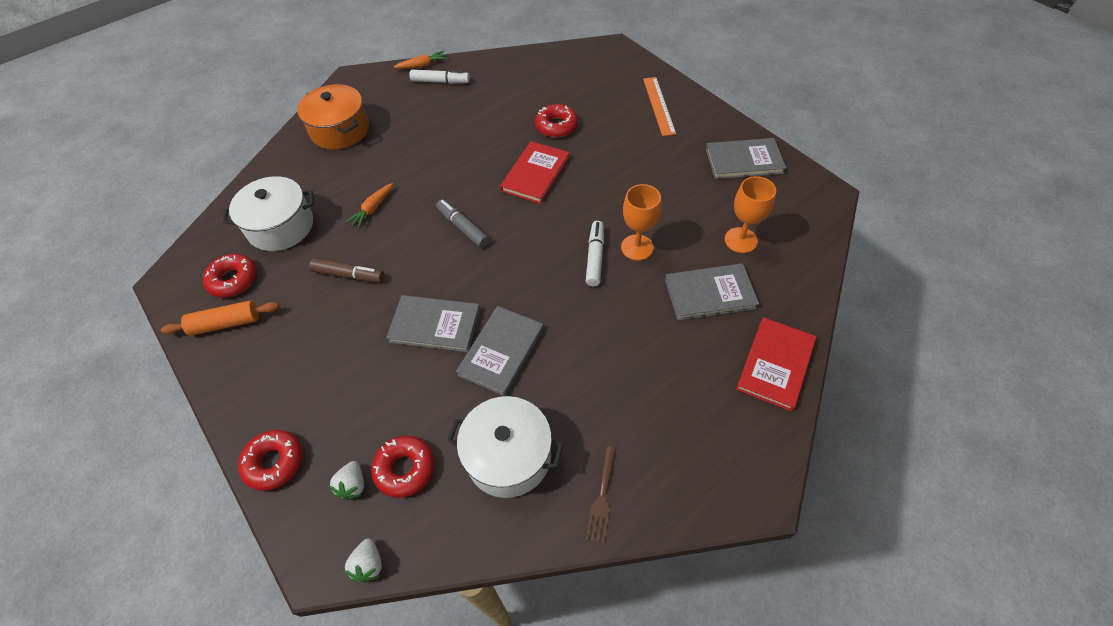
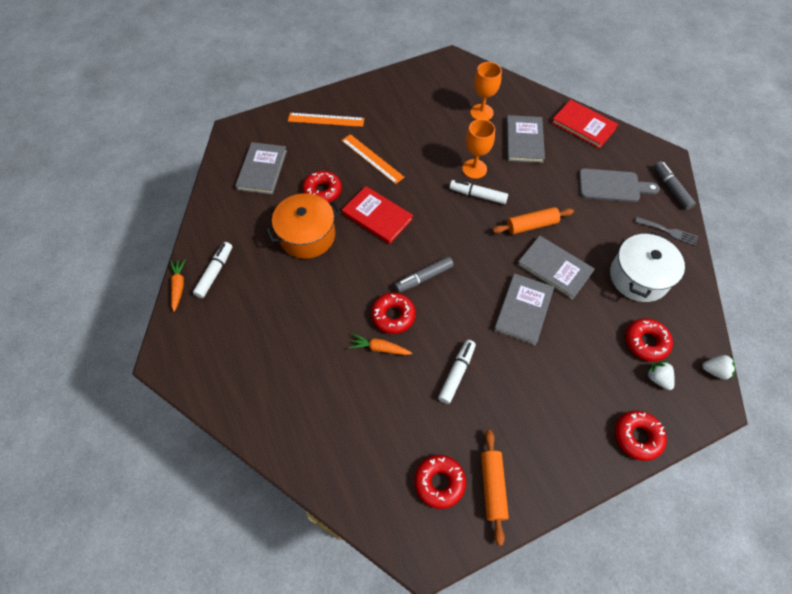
camera: 80 degrees left, 5 degrees up
(281, 226) = (379, 436): white pot -> none
(340, 130) = (252, 374): orange pot -> orange pot (307, 235)
(349, 275) = (457, 373): brown marker -> white marker
(353, 485) = (657, 378): white strawberry -> white strawberry turned 135 degrees counterclockwise
(373, 209) = (380, 348): orange carrot -> orange carrot turned 150 degrees clockwise
(411, 212) = (393, 316): none -> red donut
(563, 319) = (531, 225): none -> orange rolling pin
(602, 498) = (669, 231): brown fork -> grey fork
(616, 153) = (372, 158): none -> orange ruler
(666, 413) = (612, 186): none -> grey cutting board
(692, 501) = (671, 189): none -> grey marker
(744, 161) = (407, 89): grey book -> grey book (262, 170)

